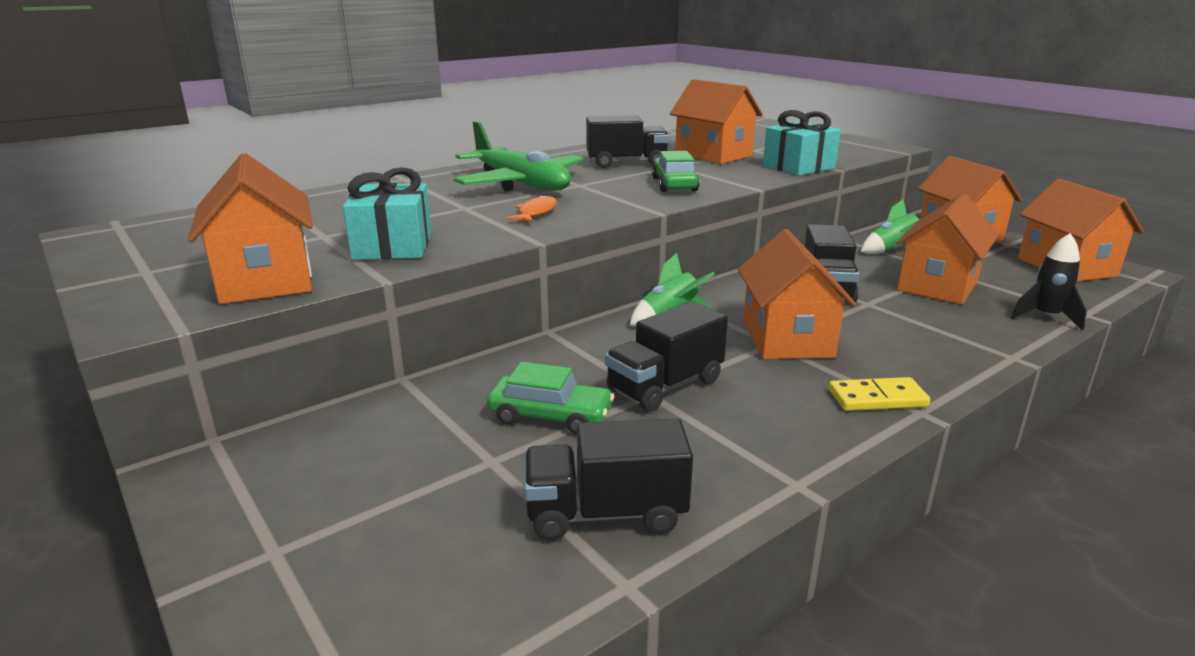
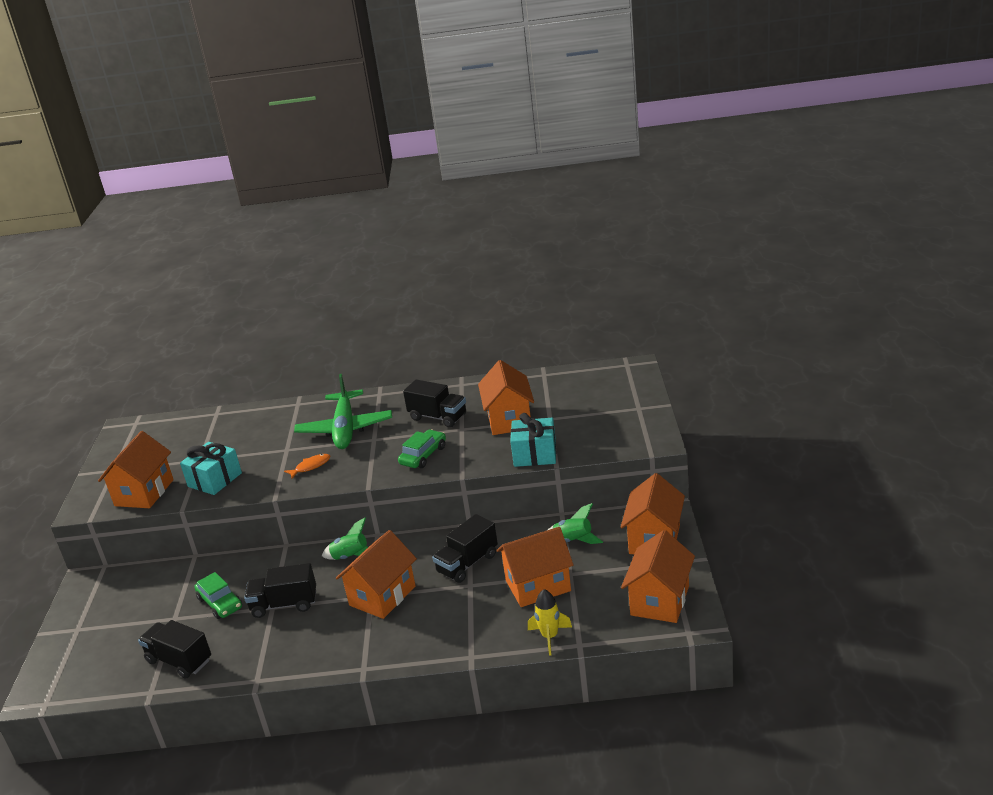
camera: 40 degrees right, 5 degrees up
(877, 398) = (358, 652): yellow domino -> none
(1045, 317) = (550, 637): black rocket -> yellow rocket

